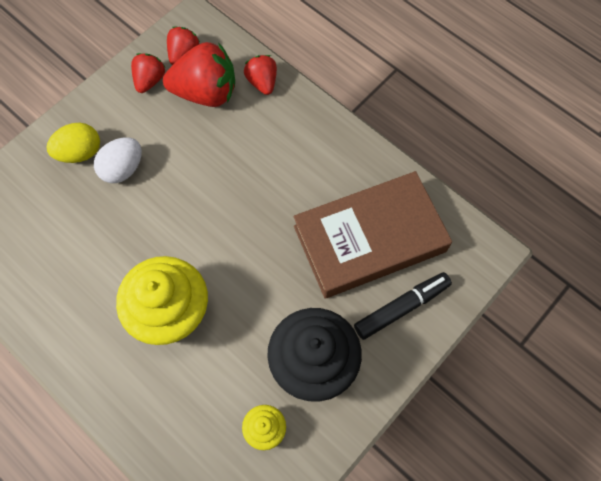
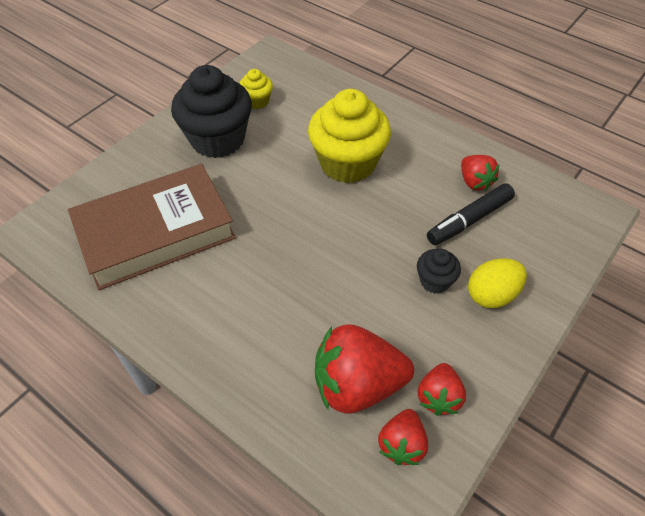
camera: 175 degrees right, 15 degrees down
(123, 169) = (435, 281): white egg -> black cupcake
(262, 82) = (281, 407): red strawberry -> red strawberry (474, 182)
(401, 307) = (133, 180): black marker -> black marker (469, 220)

